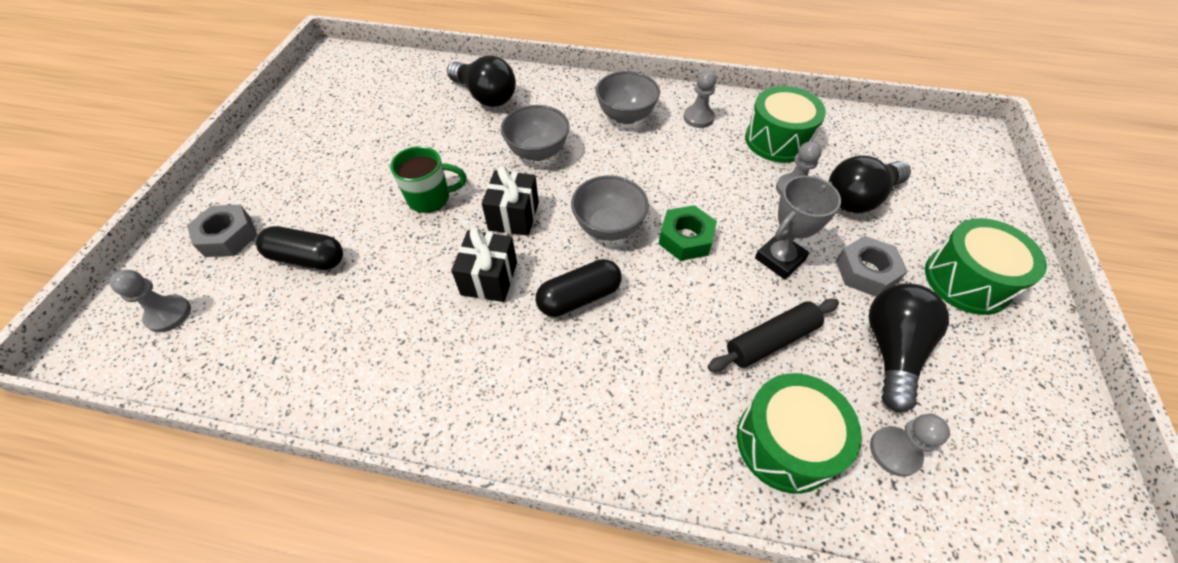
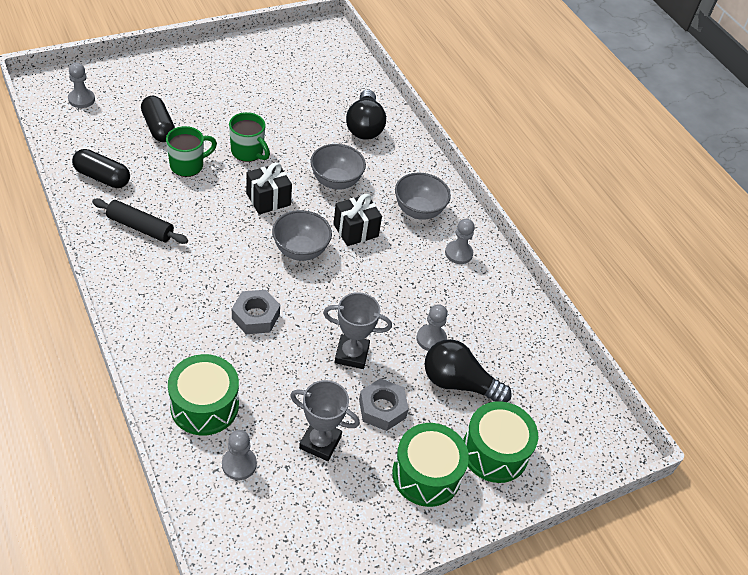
camera: 45 degrees right, 5 degrees down
(228, 236) = (145, 86): grey nut -> grey nut (255, 316)
(396, 261) = (188, 165): none -> green mug
(489, 278) = (210, 214): black gift -> black gift (355, 230)
(579, 297) = (231, 262): black capsule -> black capsule (102, 177)
(686, 238) = (326, 295): green nut -> none
(771, 340) = (276, 373): black rolling pin -> black rolling pin (140, 227)
(777, 140) = (479, 311): green drum -> green drum (494, 452)
(891, 350) = (320, 442): black light bulb -> grey trophy

